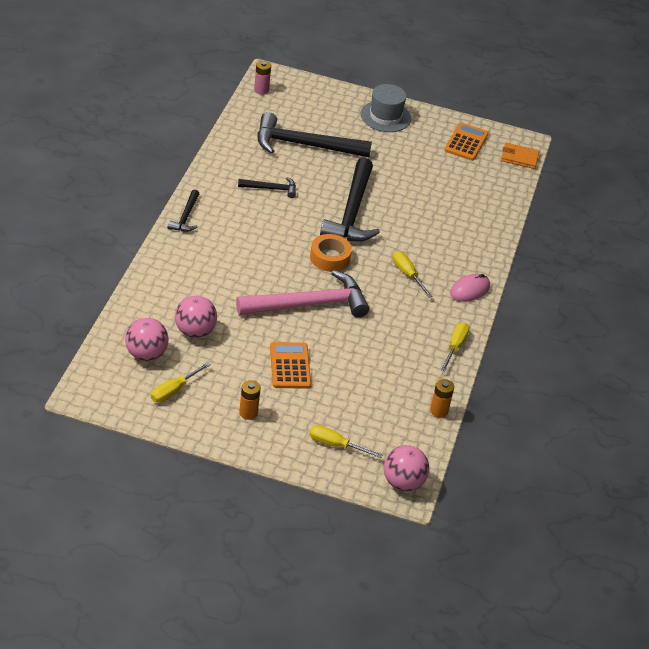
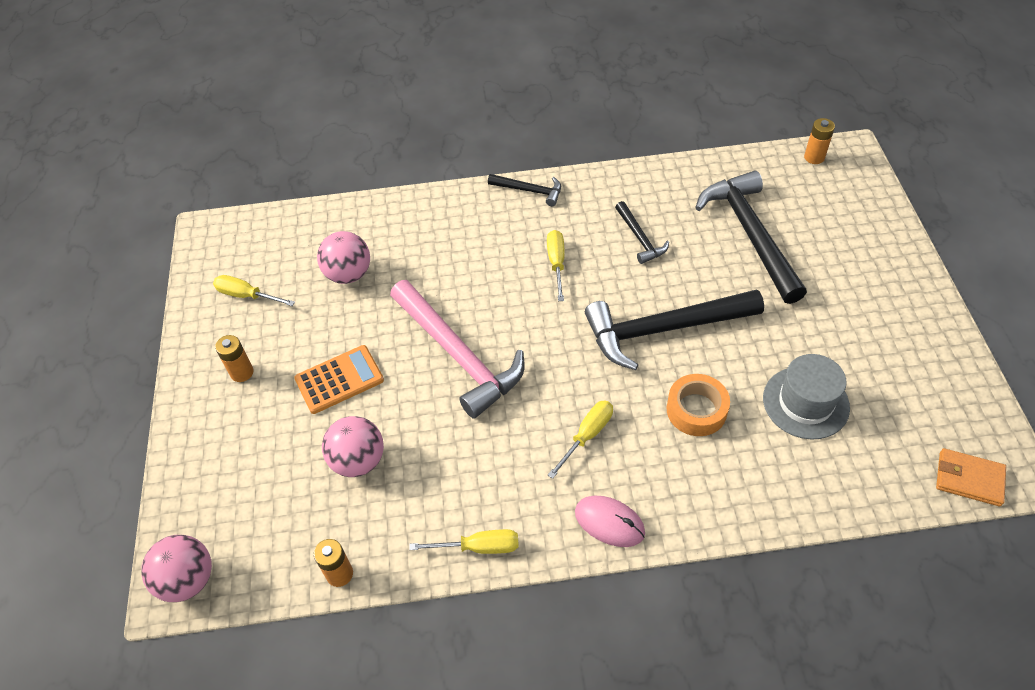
camera: 75 degrees right, 10 degrees up
(146, 354) = (291, 251): pink ball -> pink ball (358, 461)
(186, 217) = (529, 191): black hammer -> black hammer turned 150 degrees counterclockwise
(261, 90) = (814, 157): pink battery -> orange battery
(330, 258) = (558, 341): orange tape -> orange tape (696, 410)
(335, 445) = (225, 479): yellow screwdriver -> yellow screwdriver (556, 263)
(385, 116) = (892, 288): grey hat -> grey hat (805, 402)
(466, 142) = (934, 398): orange calculator -> none
(519, 158) = (969, 479): orange wallet -> orange wallet turned 60 degrees counterclockwise

